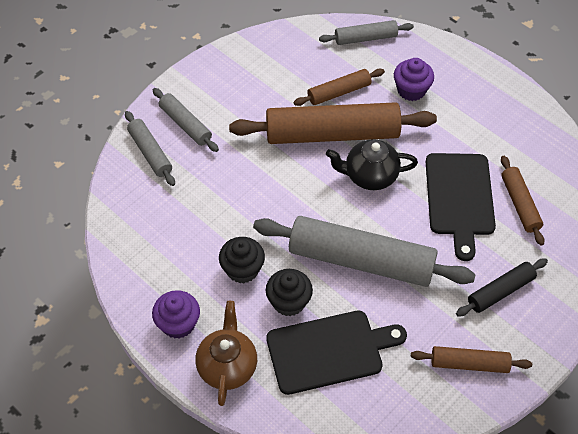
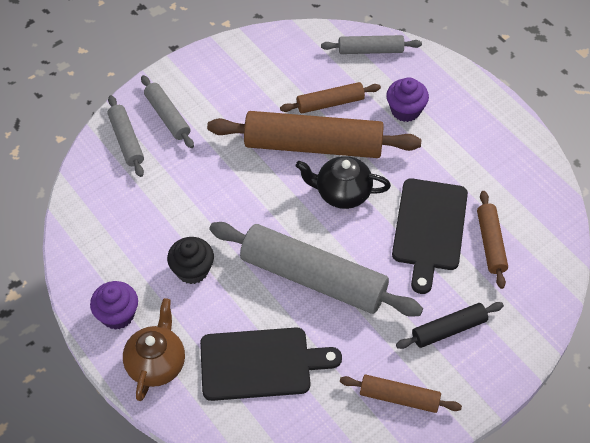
camera: 10 degrees right, 0 degrees up
(288, 302) = (231, 309): black cupcake -> none

